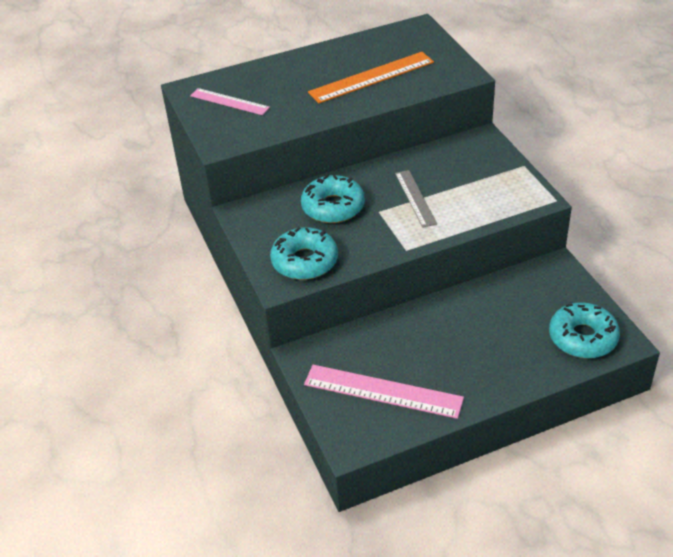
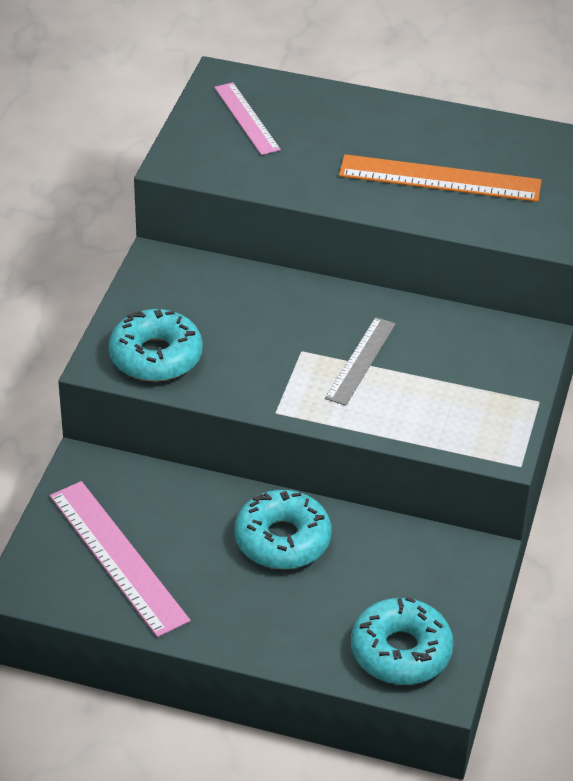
camera: 35 degrees right, 0 degrees up
(333, 207) = (259, 315): turquoise donut -> turquoise donut (282, 540)

